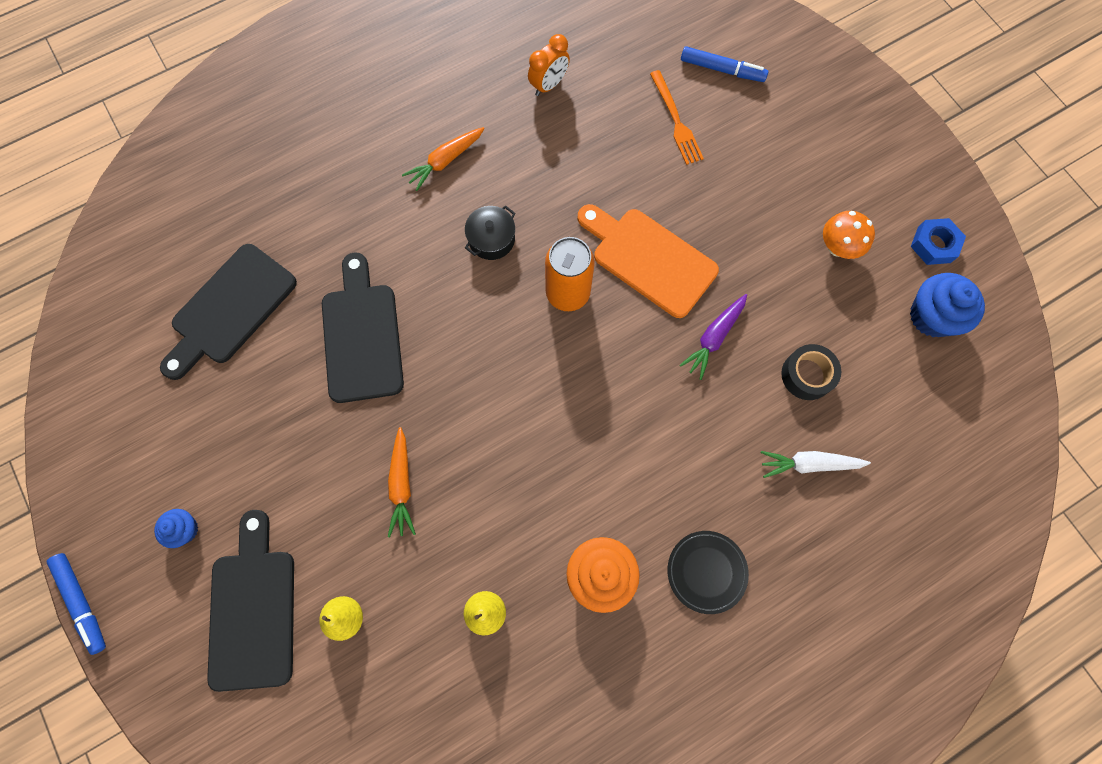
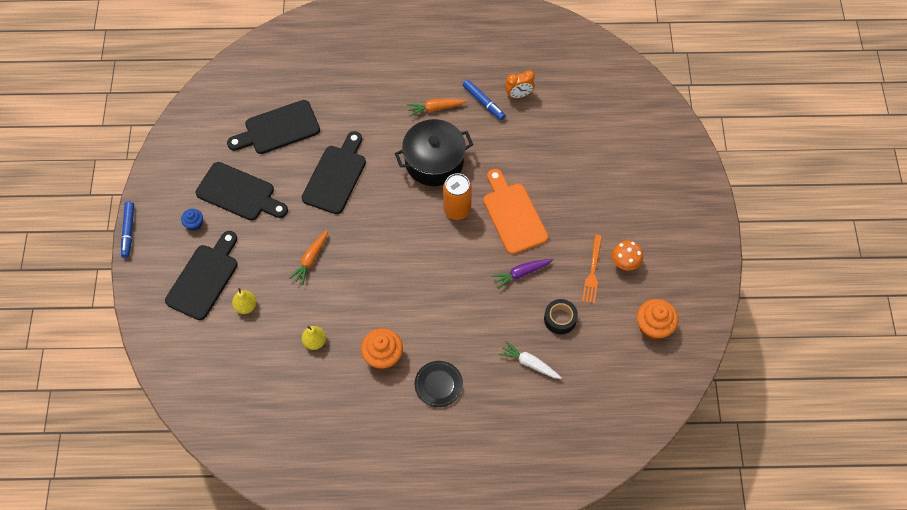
camera: 30 degrees right, 10 degrees down
(228, 442) = (239, 193): none -> black cutting board
(491, 239) = (434, 161): black pot -> black pot, size x2.04
(676, 121) = (578, 149): orange fork -> orange fork (592, 271)
(722, 70) = (624, 134): blue marker -> blue marker (483, 102)
(932, 316) = (653, 326): blue cupcake -> orange cupcake
(934, 245) = (682, 290): blue nut -> none

